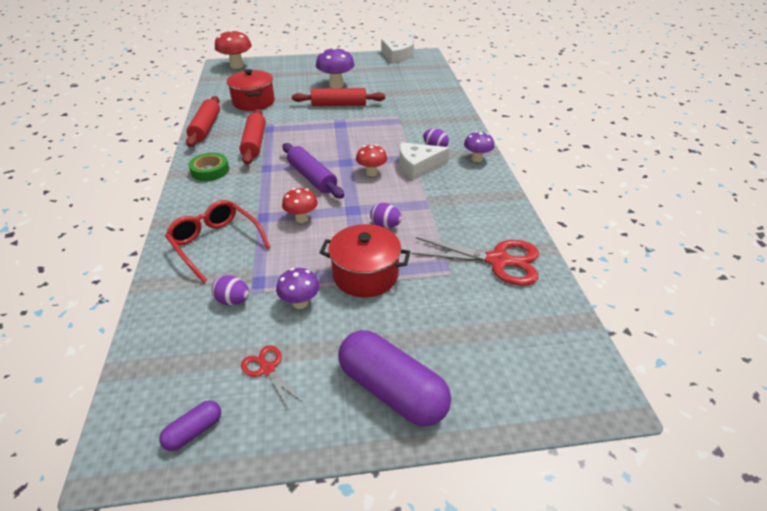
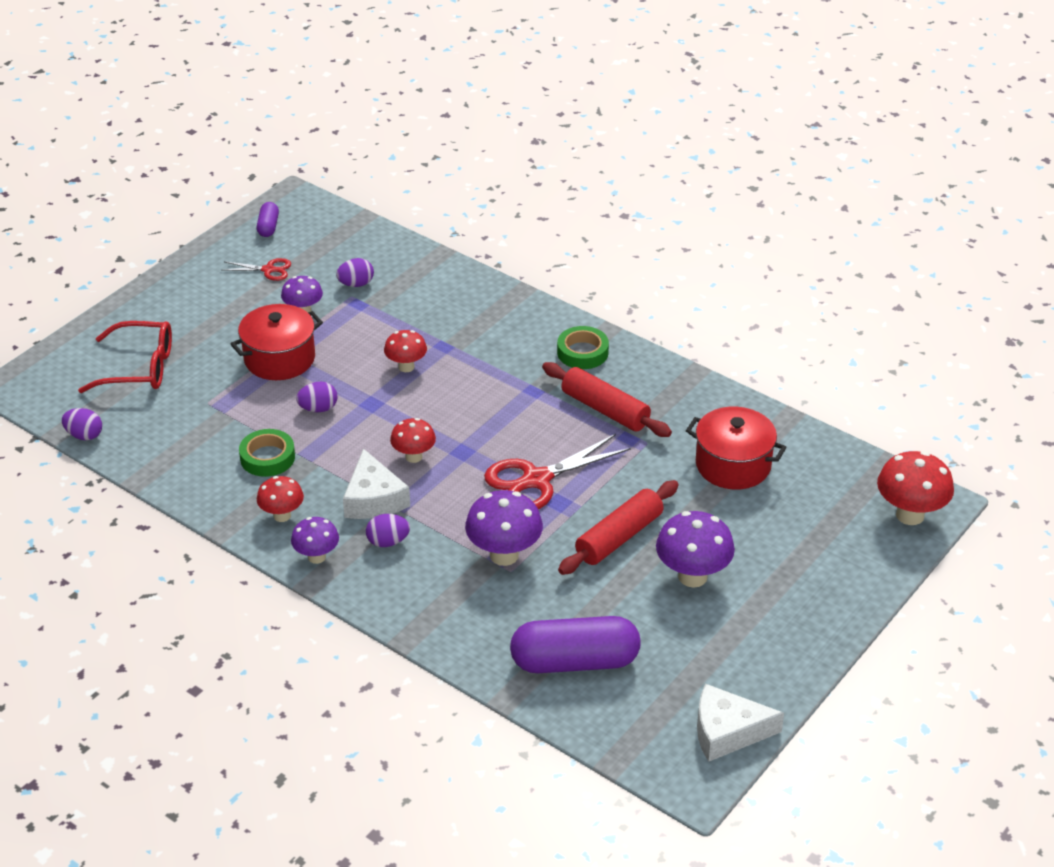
camera: 135 degrees right, 0 degrees up
(205, 128) = (700, 391): red rolling pin -> none
(216, 243) = (443, 305): red glasses -> red glasses (139, 368)
(312, 177) = (467, 411): purple rolling pin -> none
(392, 121) = (504, 555): none -> purple mushroom
(392, 390) = (170, 307): purple capsule -> purple capsule (575, 662)
(418, 166) = (373, 499): white cheese -> white cheese turned 135 degrees clockwise
(449, 215) = (267, 457): none -> green tape
(474, 183) = (282, 515): none -> red mushroom
(498, 261) = (175, 439): red scissors -> red scissors (537, 480)
(565, 304) = (84, 435): none -> purple egg

